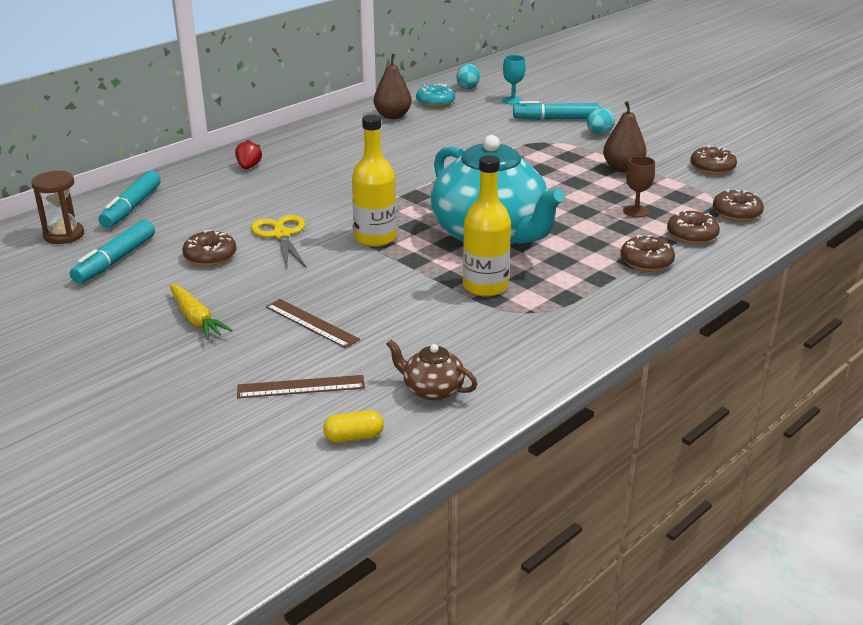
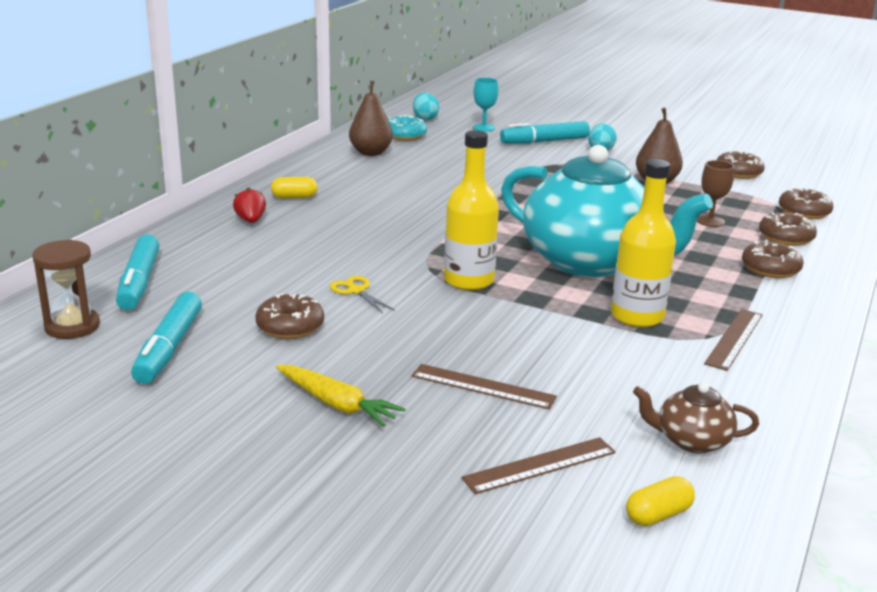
camera: 20 degrees left, 5 degrees down
(281, 235) = (356, 291): yellow scissors -> yellow scissors, size x0.61
(298, 150) = (294, 197): none -> yellow capsule
(549, 317) = (734, 339): none -> brown ruler

